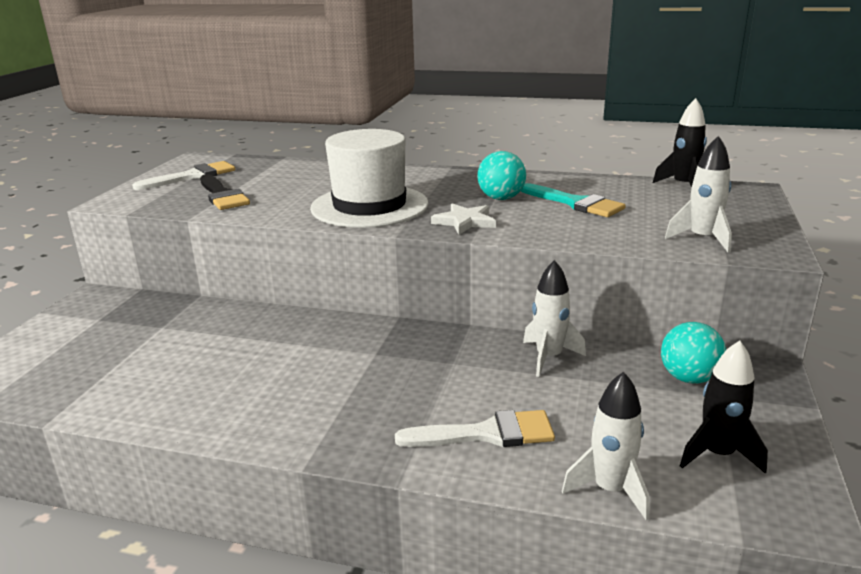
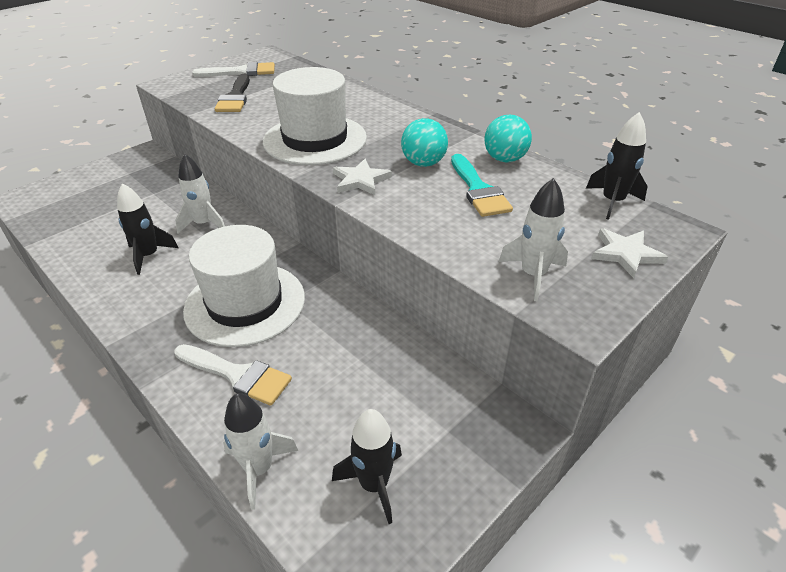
camera: 30 degrees right, 15 degrees up
(240, 379) = (149, 256): none -> black rocket
(412, 379) = (245, 303): none -> white hat
(549, 357) = (359, 327): white rocket -> white rocket (204, 224)
(689, 378) = (444, 400): turquoise ball -> turquoise ball (504, 159)
(740, 211) = (625, 254): none -> white star

